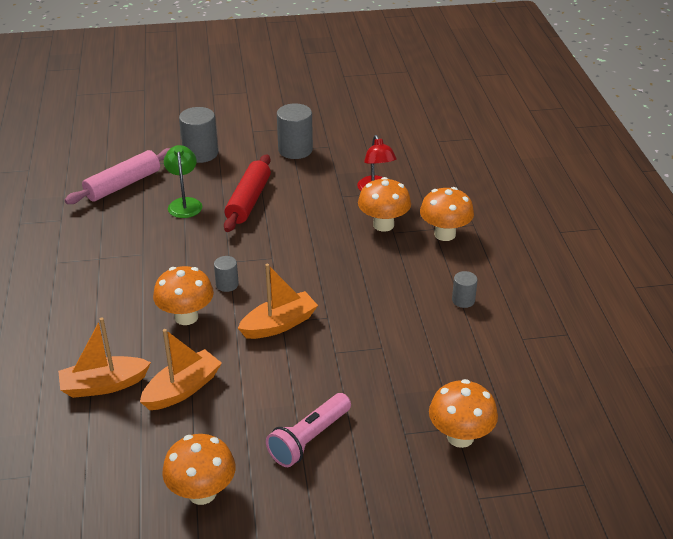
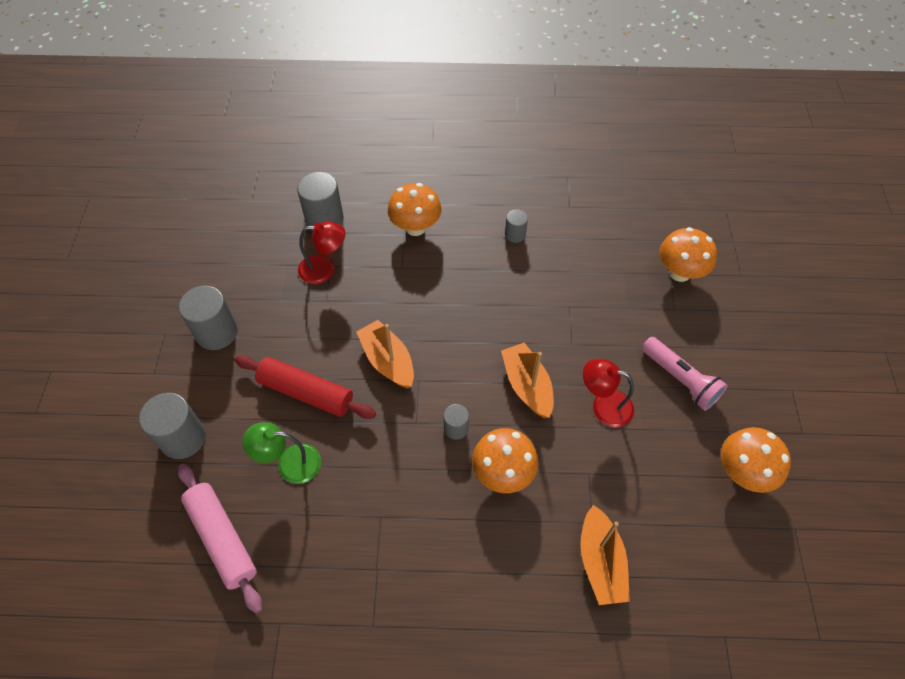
camera: 80 degrees left, 20 degrees up
(182, 389) = (612, 482): orange boat -> orange boat (388, 361)
(266, 379) = (603, 406): none -> red lamp
(383, 225) = (387, 273): orange mushroom -> none
(432, 181) = (324, 219): none -> grey cylinder

